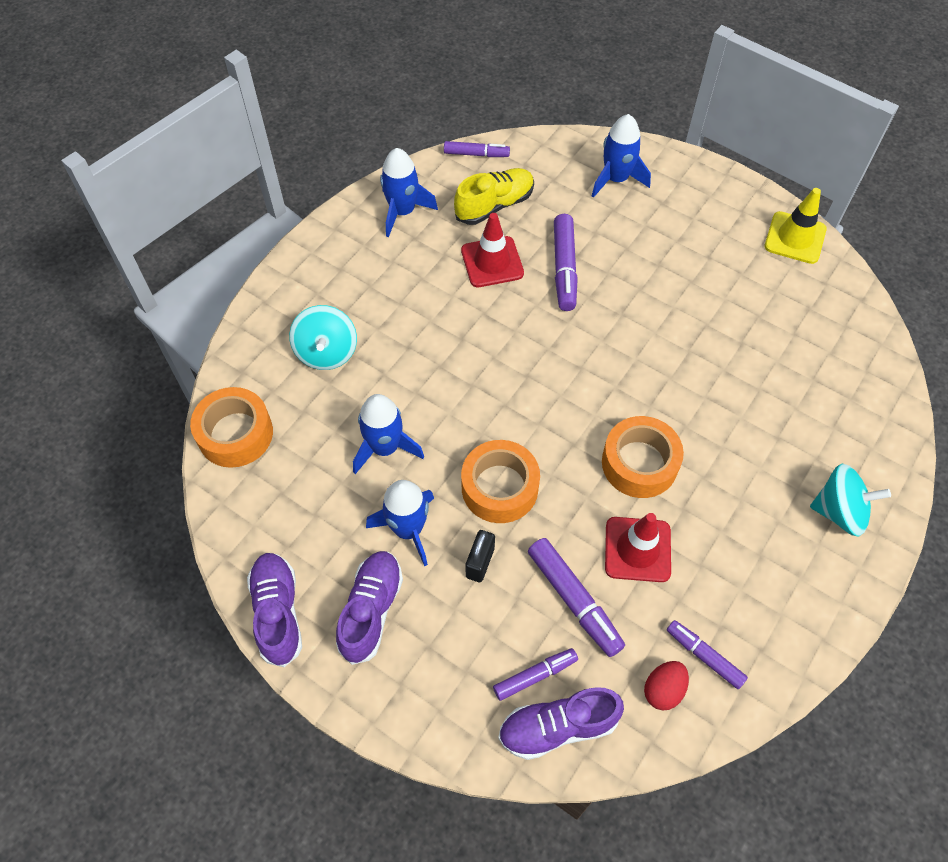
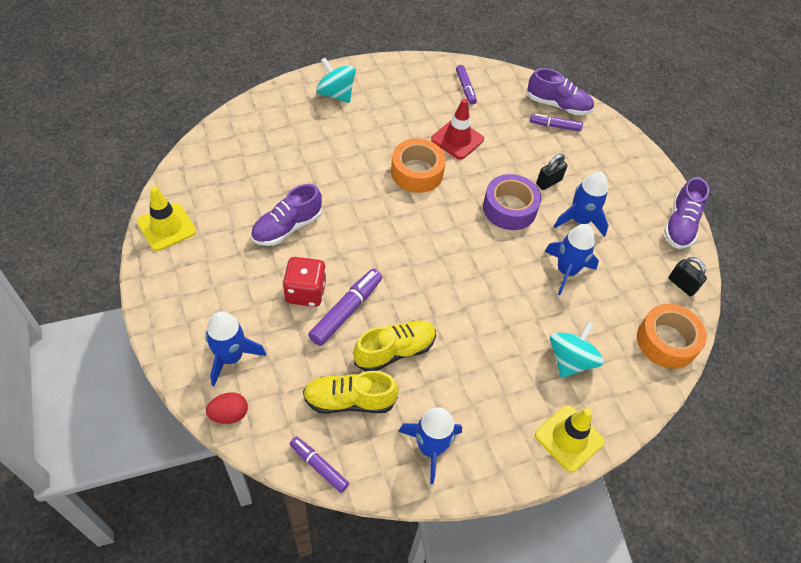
camera: 150 degrees left, 5 degrees down
(243, 518) = (682, 285): none -> black padlock
(290, 284) = (569, 438): none -> yellow traffic cone
(371, 611) = (625, 196): purple shoe -> purple shoe (287, 227)
(492, 262) = (394, 351): red traffic cone -> yellow shoe
(499, 487) = (509, 208): orange tape -> purple tape
(574, 600) = (510, 140): purple marker -> none
(615, 261) = (305, 292): none -> red dice
(663, 690) = (496, 89): red egg -> red egg (229, 414)

